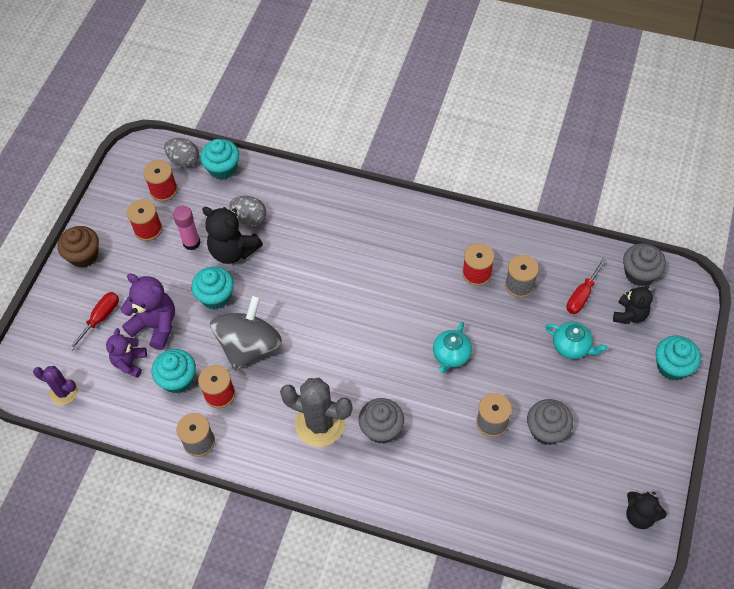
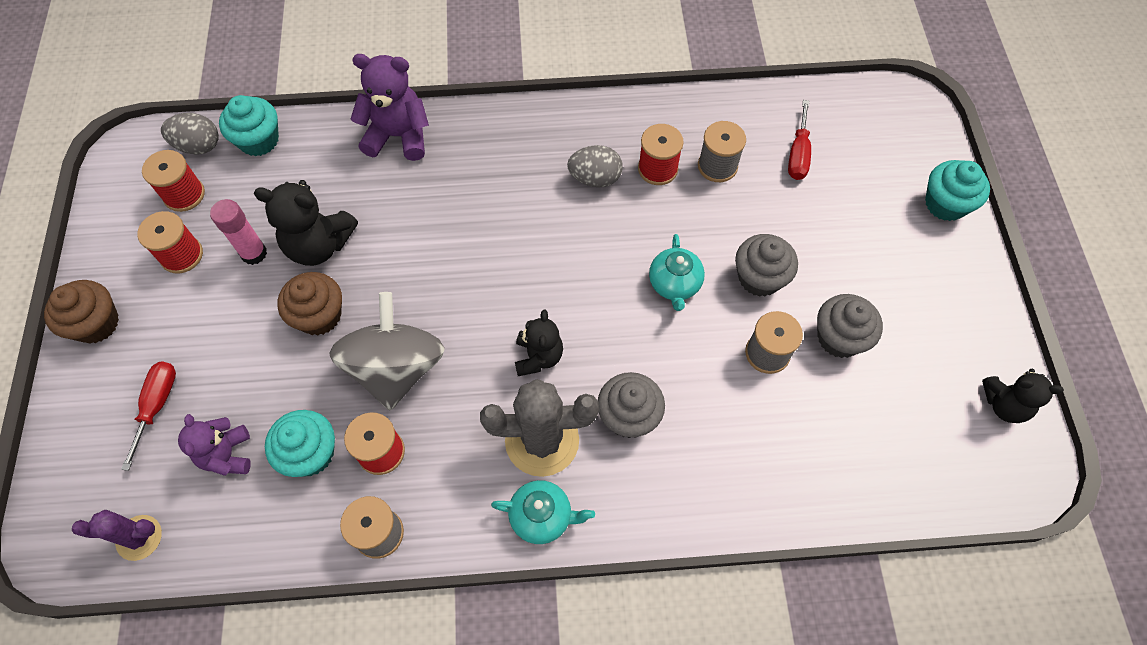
camera: 25 degrees left, 5 degrees up
(155, 325) = (246, 387): purple teddy bear -> purple teddy bear (398, 136)
(216, 296) = (319, 316): turquoise cupcake -> brown cupcake
(249, 218) = (324, 194): grey egg -> grey egg (595, 178)
(572, 347) = (817, 221): turquoise teapot -> turquoise teapot (542, 516)
(630, 315) = (865, 158): black teddy bear -> black teddy bear (538, 357)
(639, 273) = (851, 106): grey cupcake -> grey cupcake (759, 278)

